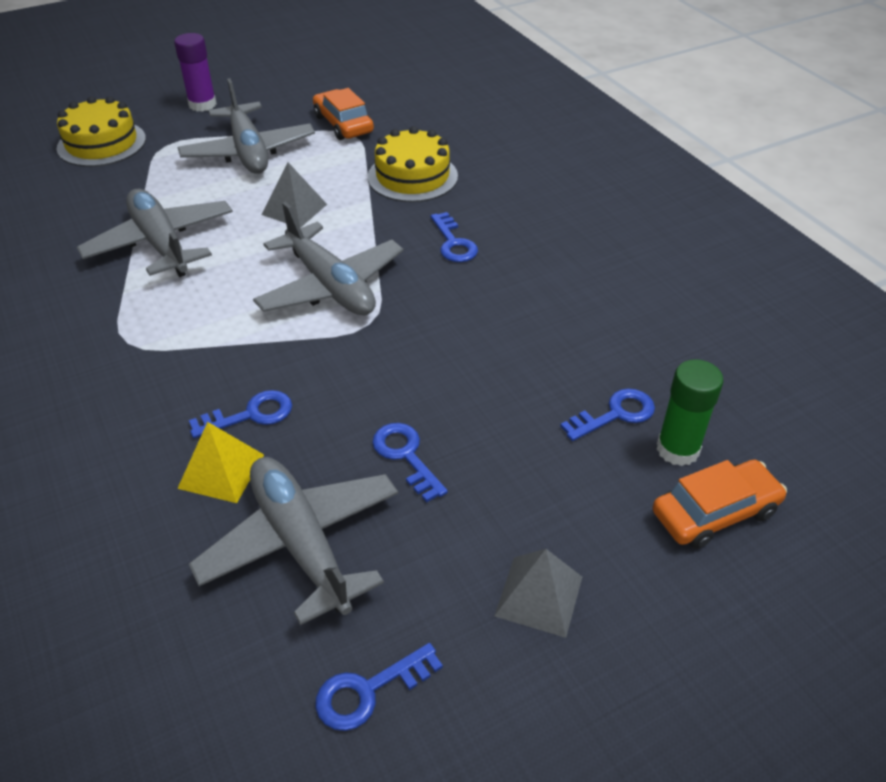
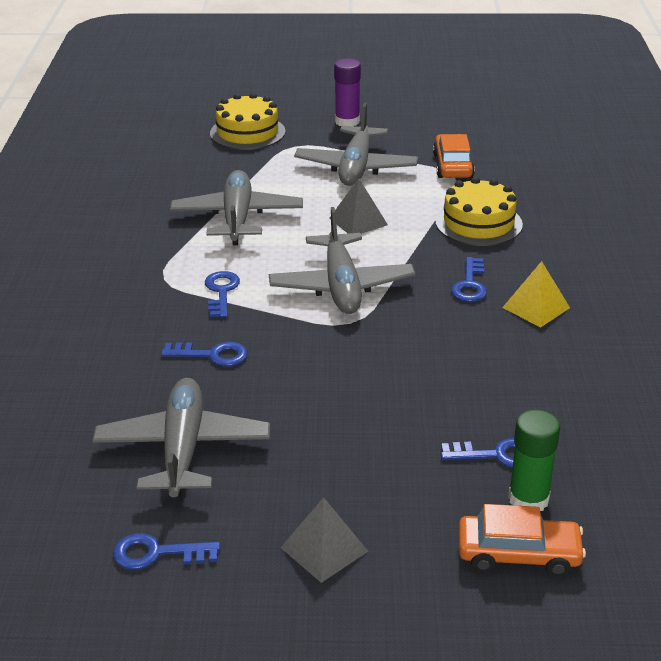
camera: 30 degrees right, 10 degrees down
(221, 471) = (165, 384): yellow pyramid -> yellow pyramid (536, 307)
(405, 456) = (302, 422): blue key -> blue key (221, 291)

